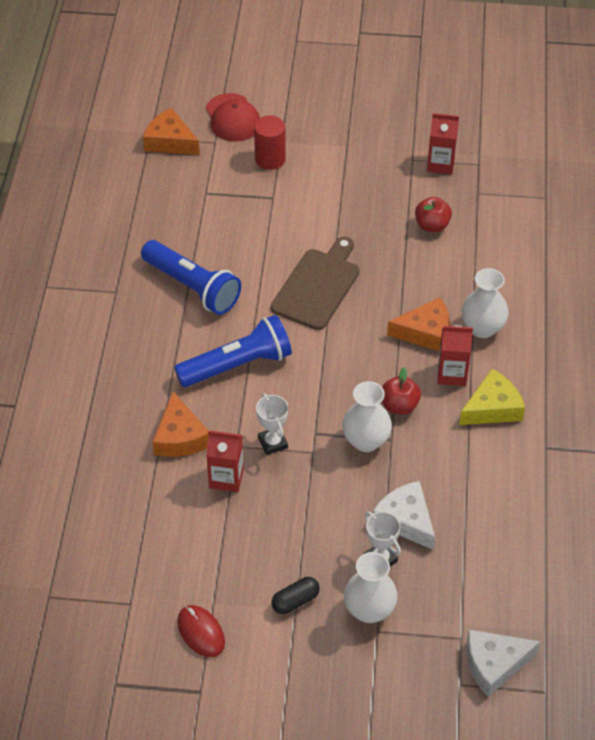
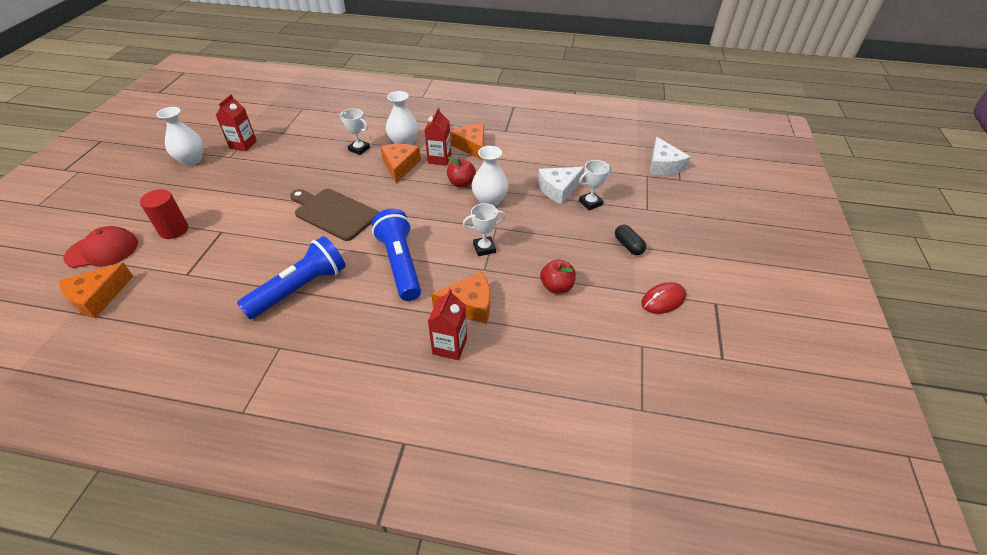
camera: 85 degrees left, 5 degrees down
(226, 478) = (516, 277): red carton -> red carton (449, 346)
(369, 610) = (631, 211): white vase -> white vase (191, 160)
(432, 225) = (301, 154): red apple -> red apple (556, 287)
(456, 282) = (359, 149): none -> white trophy
(492, 408) = (471, 146): yellow cheese -> orange cheese

